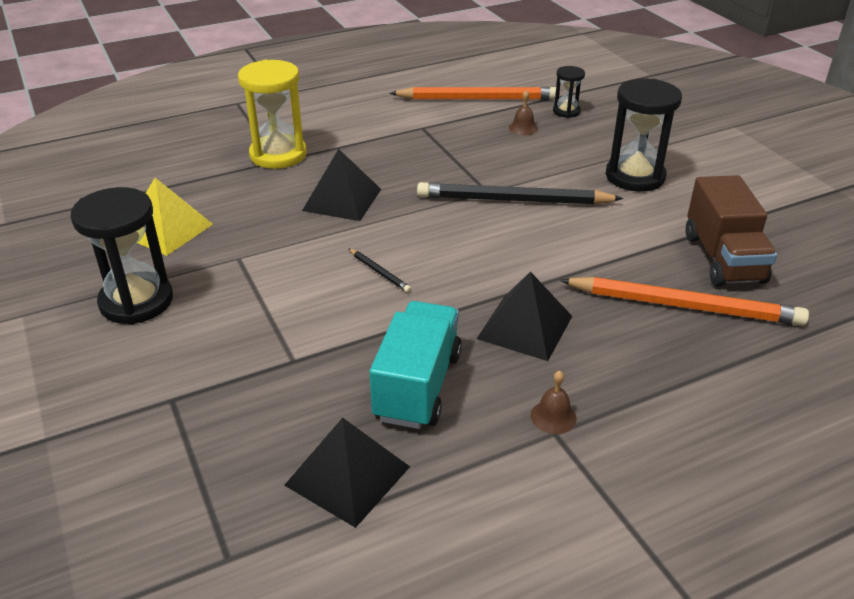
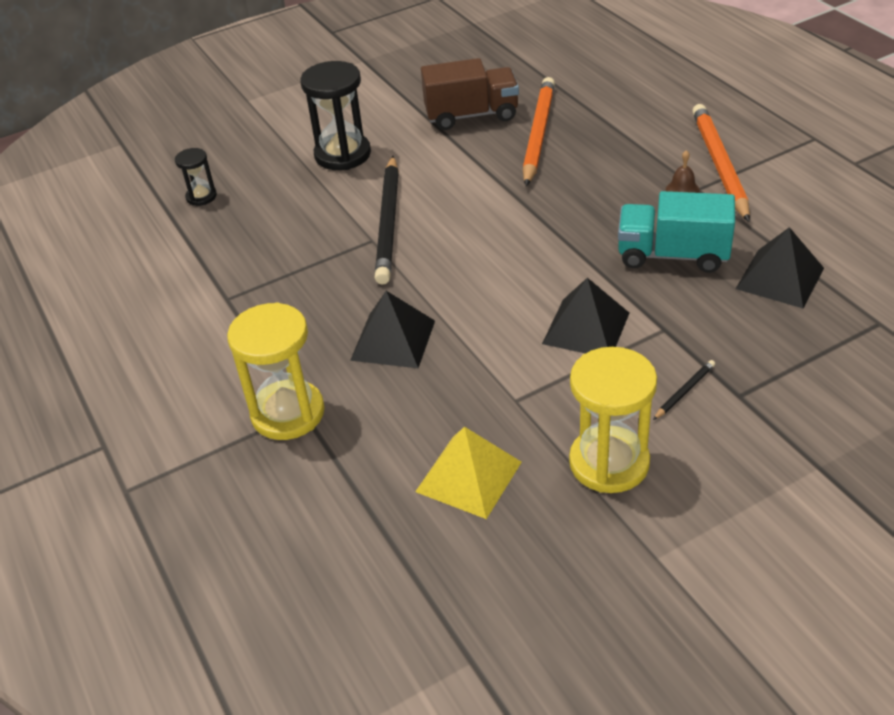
camera: 90 degrees left, 5 degrees up
(136, 301) = (609, 463): black hourglass -> yellow hourglass
(379, 272) = (523, 295): black pencil -> black pencil (684, 391)
(478, 99) = (157, 261): orange pencil -> orange pencil (719, 165)
(523, 128) = (237, 224): brown bell -> none
(525, 327) = (584, 207): black pyramid -> black pyramid (586, 328)

